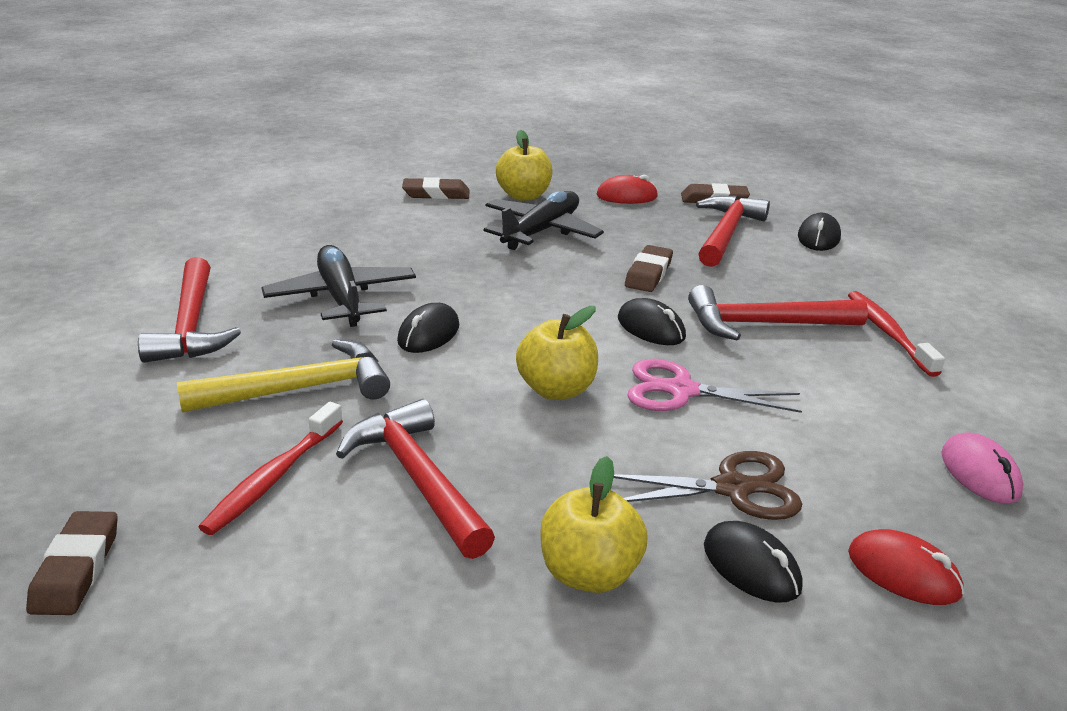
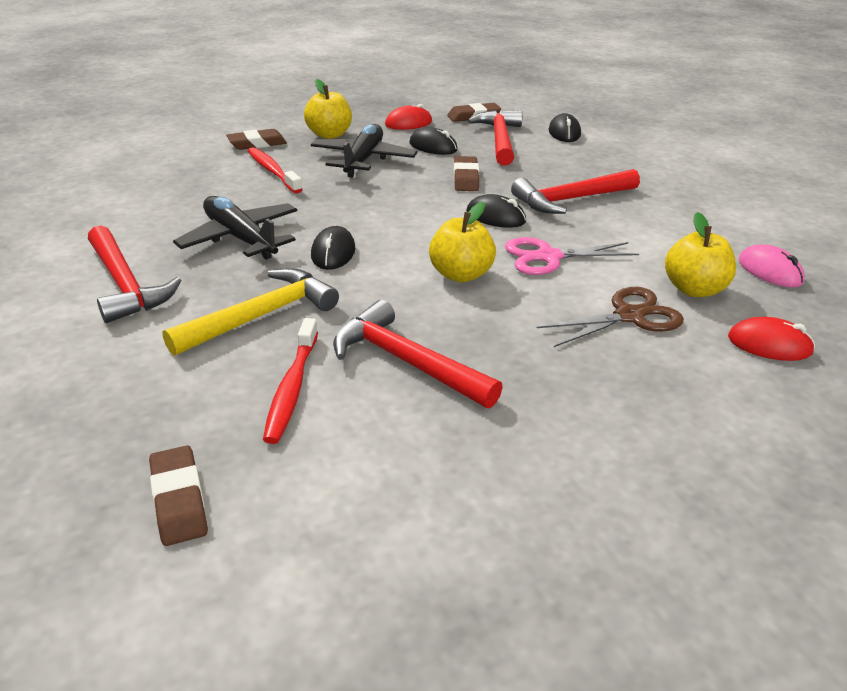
camera: 20 degrees left, 5 degrees up
(589, 574) = (577, 397): yellow apple -> yellow apple (694, 289)
(751, 567) = (677, 365): black mouse -> black mouse (433, 147)
(888, 333) = (654, 191): red toothbrush -> red toothbrush (273, 171)

